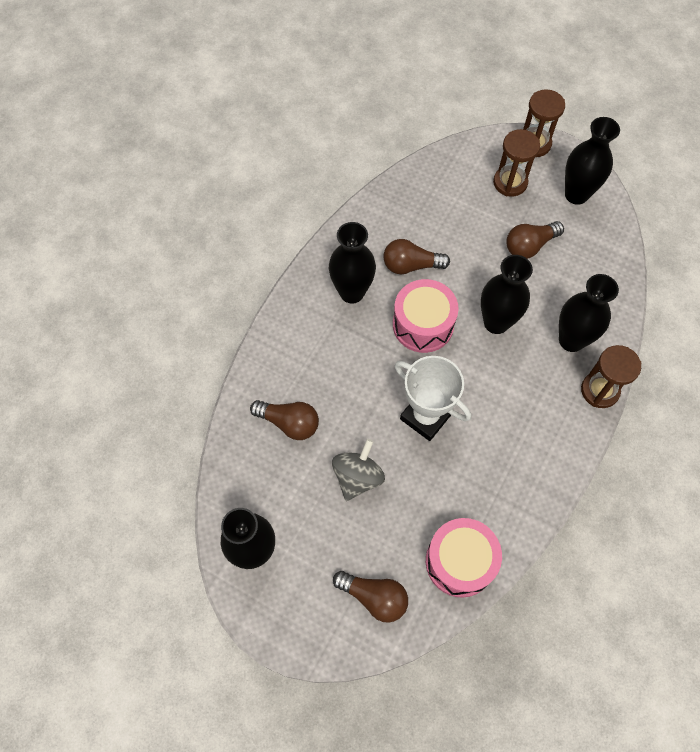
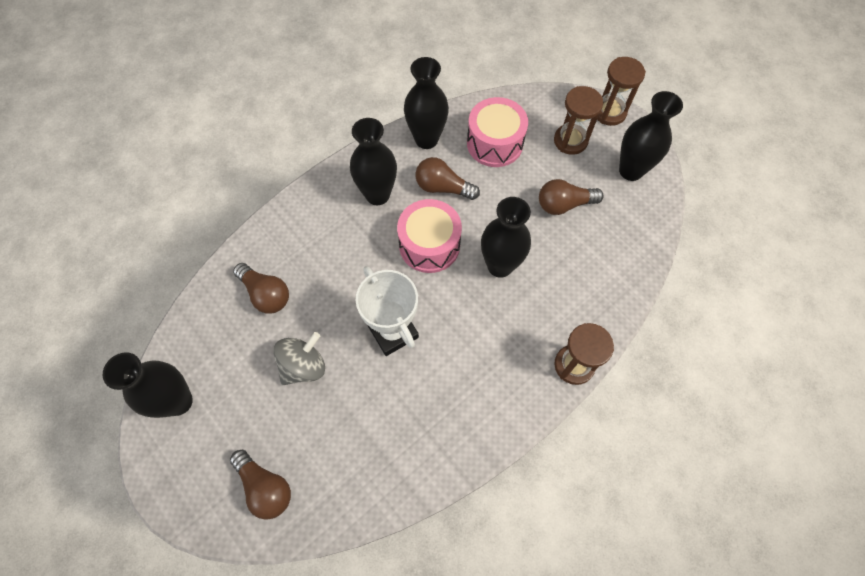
camera: 20 degrees right, 0 degrees up
(460, 561) = (361, 484): pink drum -> pink drum (494, 143)
(571, 340) = (566, 306): black vase -> black vase (426, 139)

